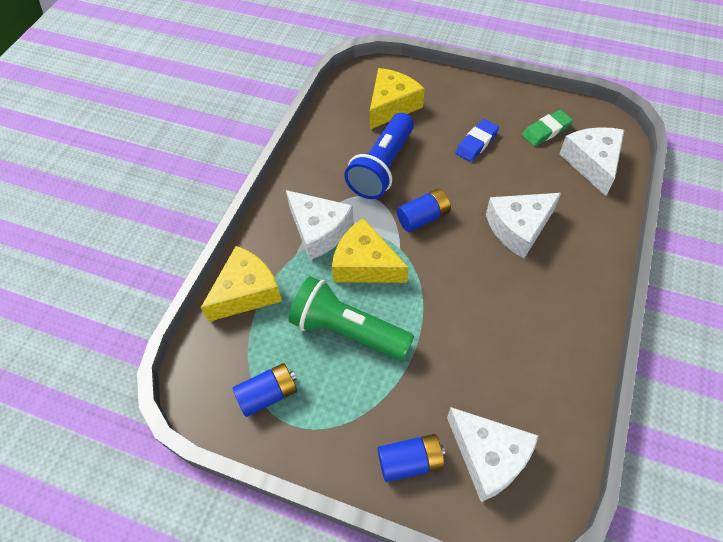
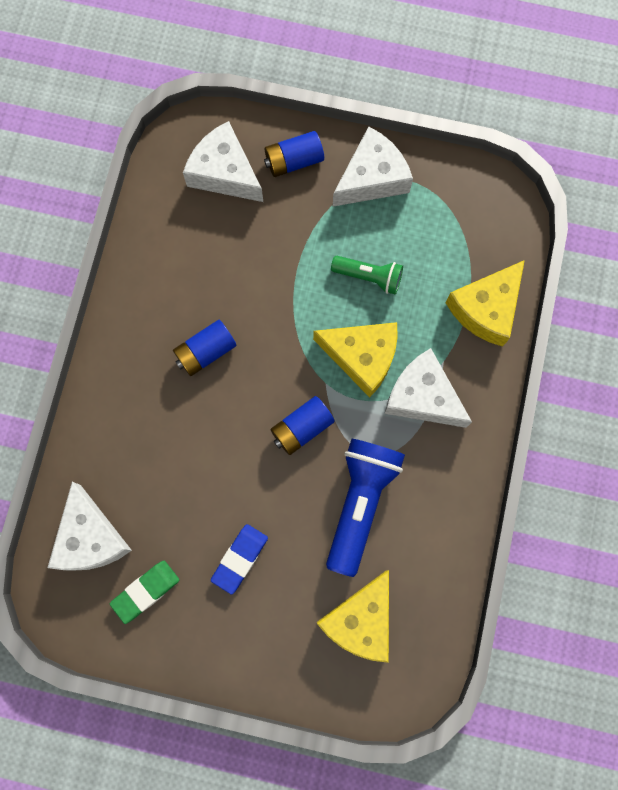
camera: 170 degrees right, 20 degrees up
(268, 394) = (435, 204): blue battery -> blue battery (206, 352)
(348, 330) = (369, 277): green flashlight -> green flashlight, size x0.57
(518, 228) = (189, 425): white cheese -> white cheese (372, 178)

